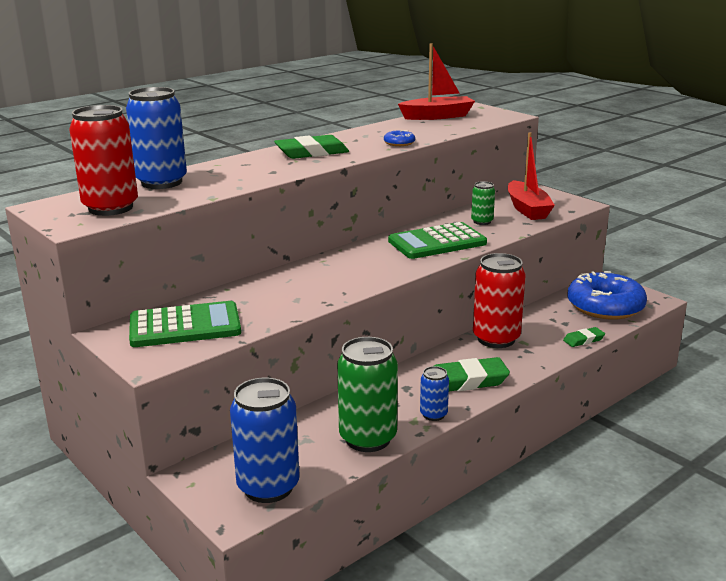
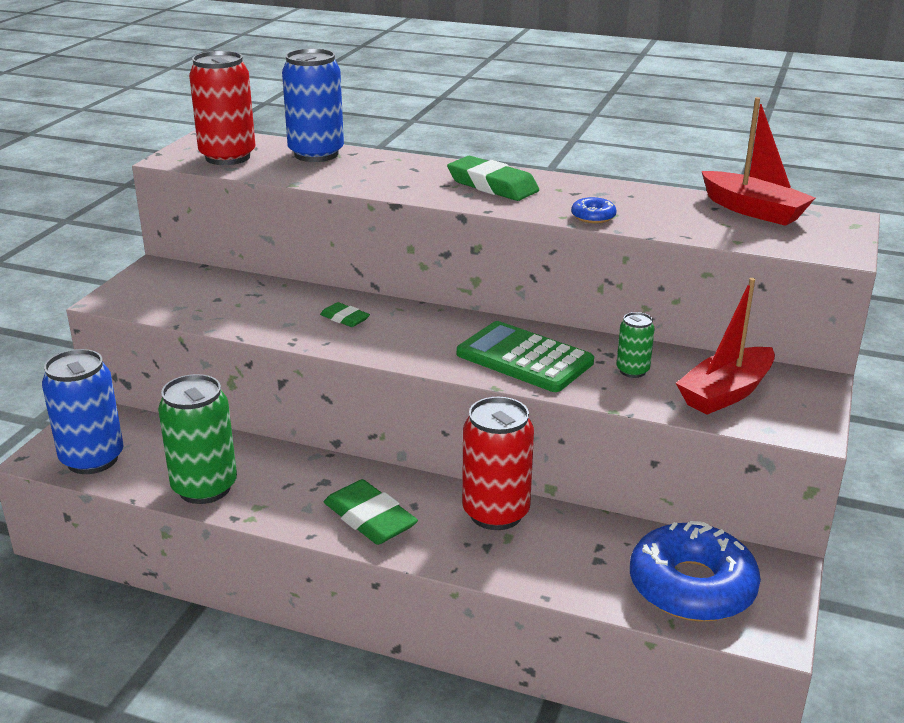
camera: 60 degrees right, 5 degrees up
(185, 326) = (188, 292): green calculator -> none
(433, 414) = (278, 516): blue can -> none
(583, 340) = (561, 588): green eraser -> green eraser (345, 318)

